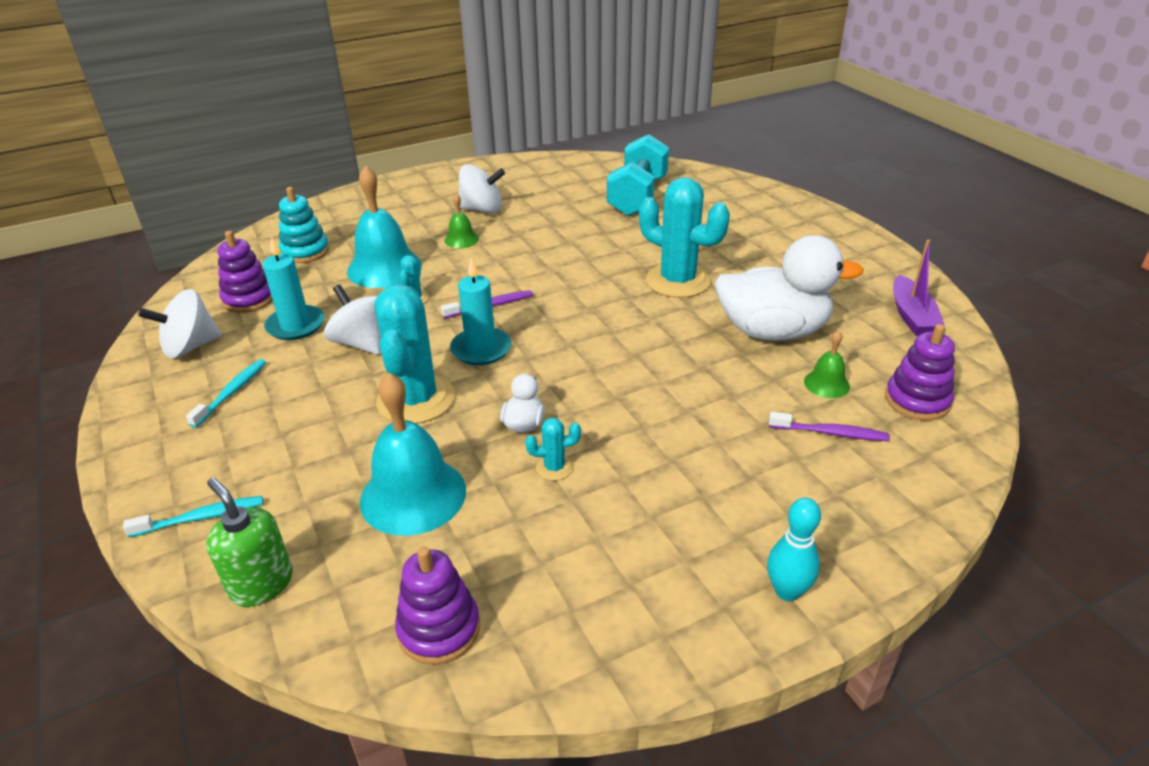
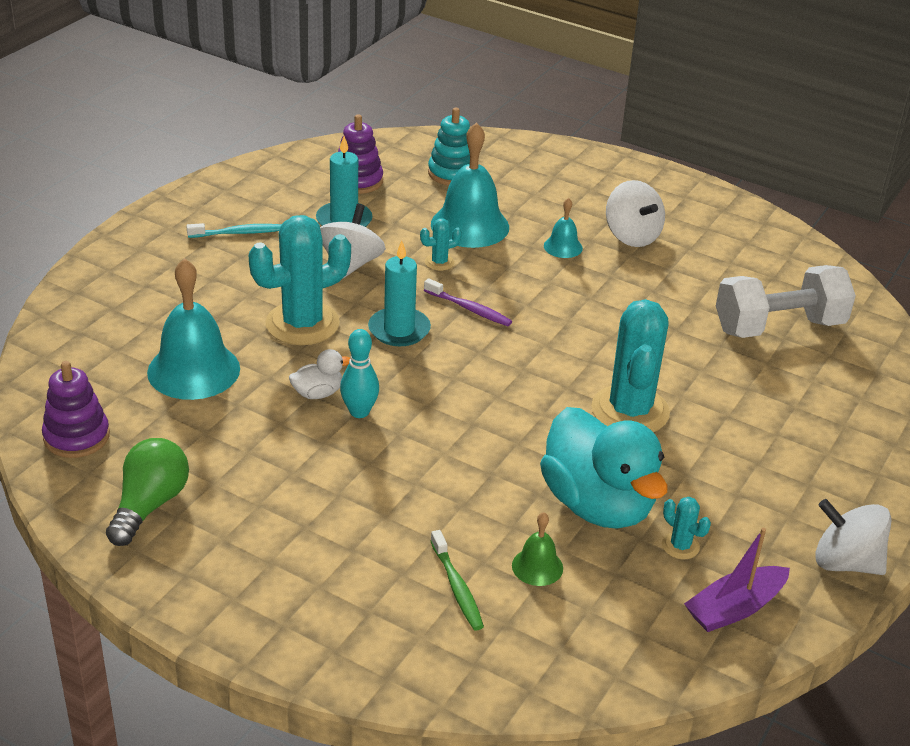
camera: 55 degrees right, 0 degrees up
(190, 347) = (273, 187): white spinning top -> white spinning top (845, 562)
(200, 518) = (105, 286): turquoise toothbrush -> none
(261, 584) = (66, 342): green soap dispenser -> none
(461, 239) = (563, 247): green bell -> turquoise bell
(554, 467) = (277, 430): turquoise cactus -> turquoise cactus (680, 546)
(599, 601) = (149, 505): none -> green light bulb
(637, 197) = (778, 327): turquoise dumbbell -> white dumbbell
(772, 331) = (598, 505): white duck -> turquoise duck
(787, 591) = (225, 607): turquoise bowling pin -> turquoise bowling pin (359, 412)
(830, 433) = (457, 587): purple toothbrush -> green toothbrush
(917, 400) = (565, 641): purple stacking toy -> none

